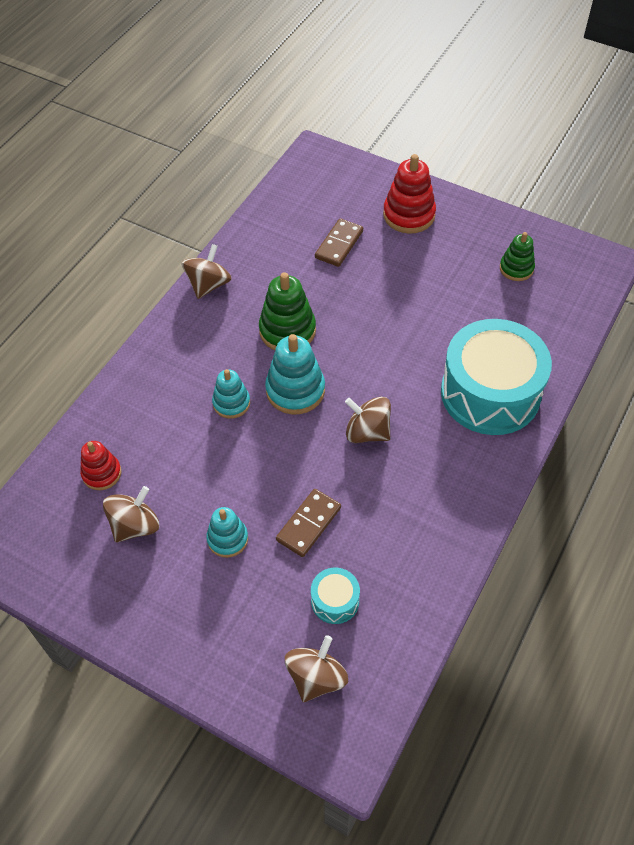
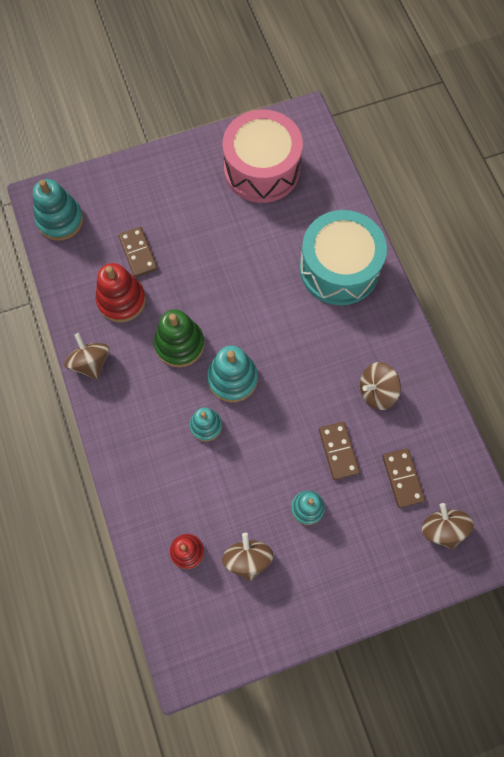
camera: 50 degrees left, 15 degrees up
(311, 178) = (60, 220): none -> turquoise stacking toy
(335, 601) = (402, 478): turquoise drum -> brown domino
(367, 432) = (303, 362): brown spinning top -> brown spinning top (377, 391)
(409, 215) = (156, 190): red stacking toy -> red stacking toy (121, 300)
(516, 268) = (262, 169): green stacking toy -> pink drum

